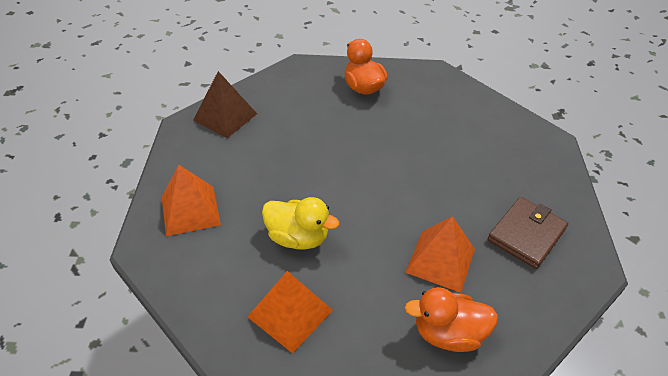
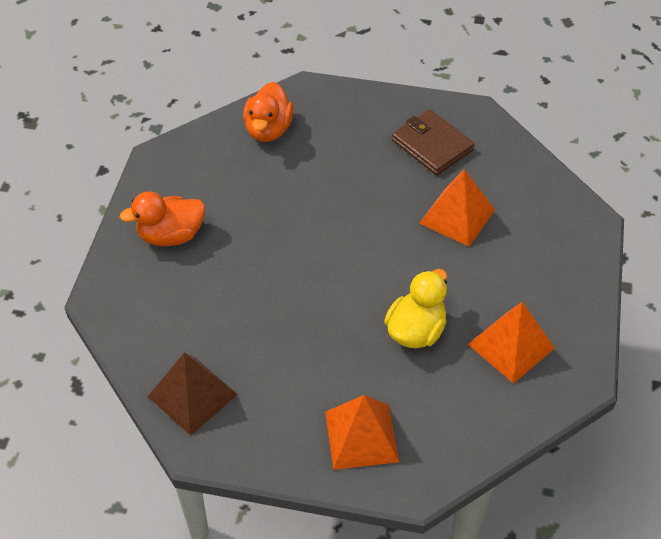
camera: 80 degrees left, 5 degrees up
(448, 334) = (538, 228): orange duck -> orange duck (268, 130)

